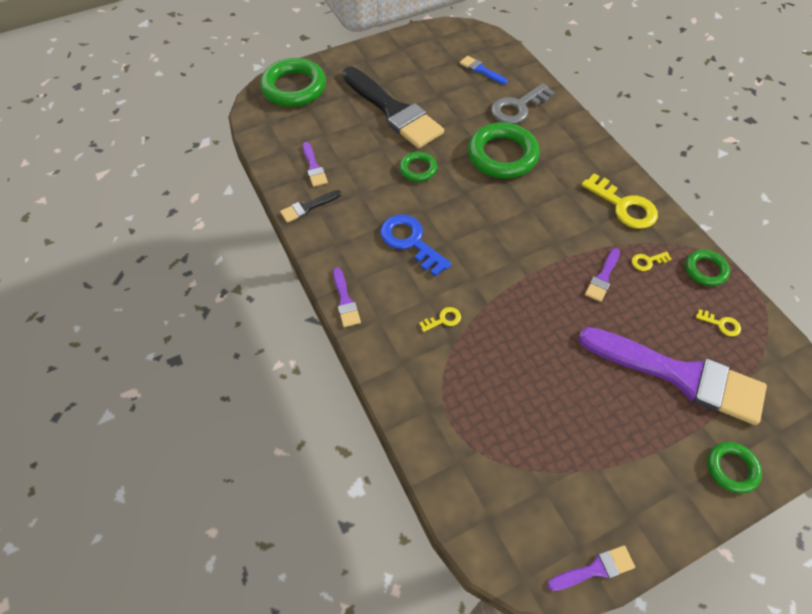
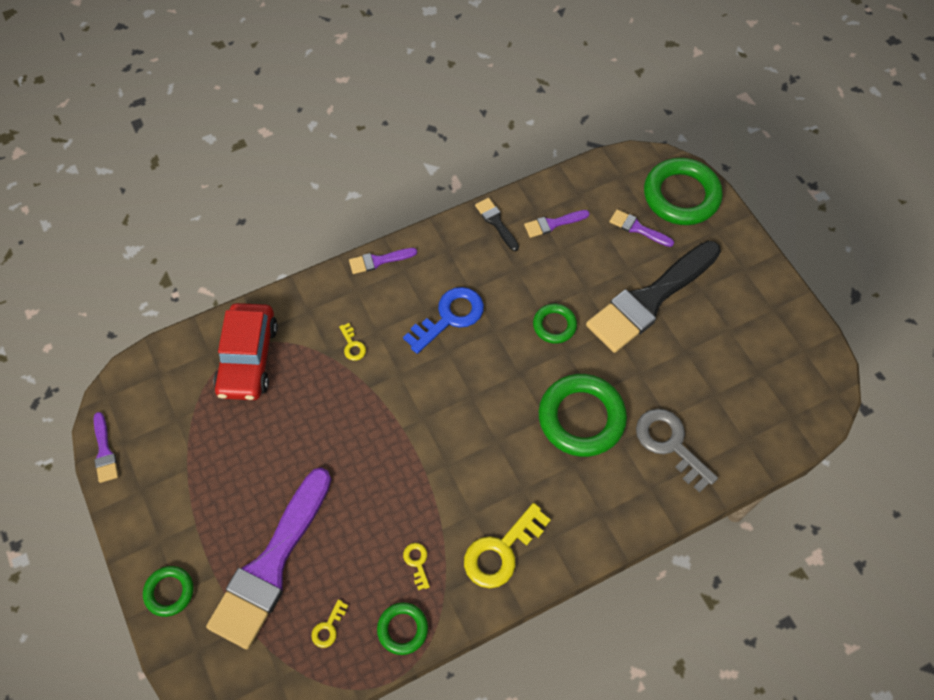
camera: 90 degrees right, 5 degrees up
(463, 418) = (248, 358): none -> red car
(481, 70) = (740, 404): blue brush -> none
(603, 277) = (396, 508): purple brush -> purple brush (638, 228)

